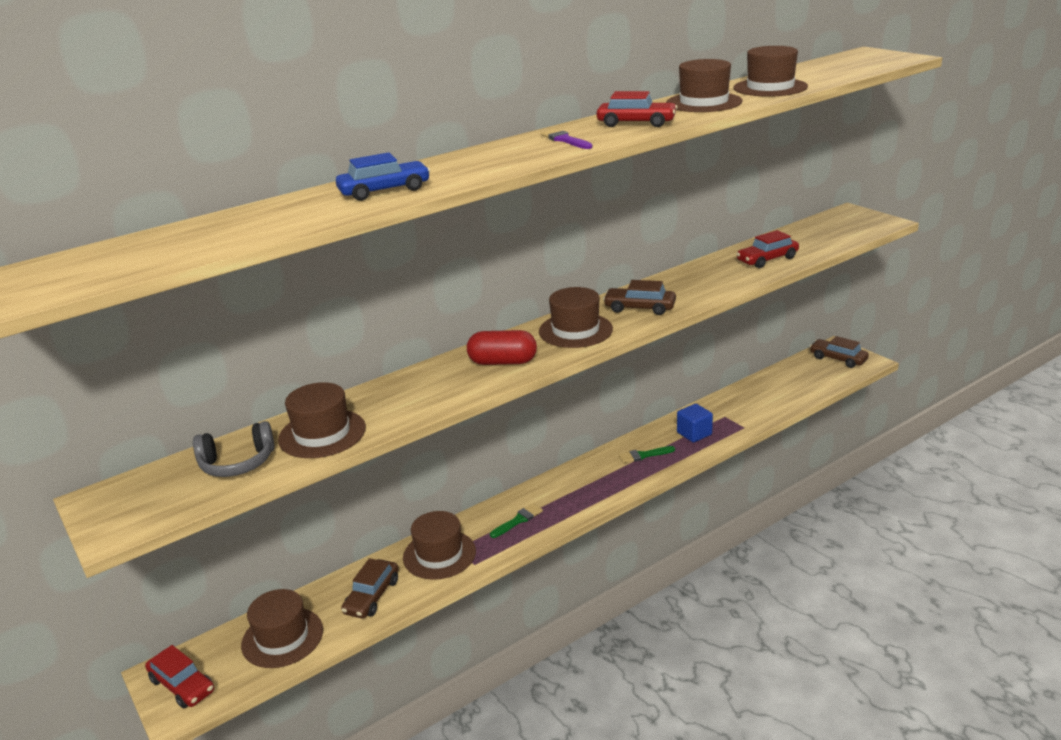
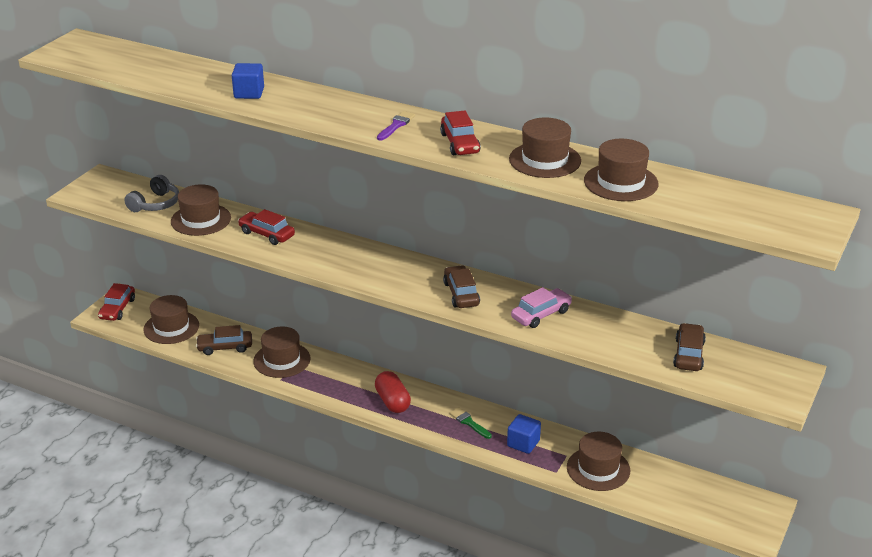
camera: 60 degrees right, 5 degrees up
(237, 463) = (155, 204): grey headphones -> grey headphones turned 105 degrees counterclockwise
(384, 191) = (249, 93): blue car -> blue cube
(503, 362) = (331, 257): red capsule -> red capsule (392, 401)
(518, 520) = (341, 383): green brush -> none
(575, 330) = (401, 274): brown hat -> brown hat (598, 469)
(704, 280) = (541, 314): none -> pink car
(767, 259) = (615, 340): red car -> red car (267, 234)
(838, 359) = (742, 511): brown car -> brown car (688, 354)

